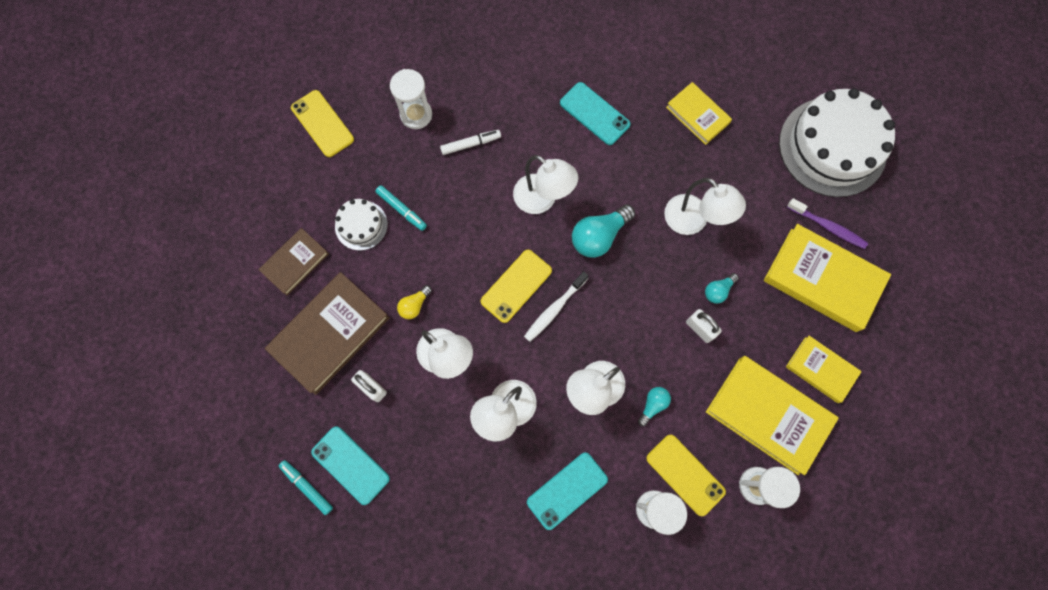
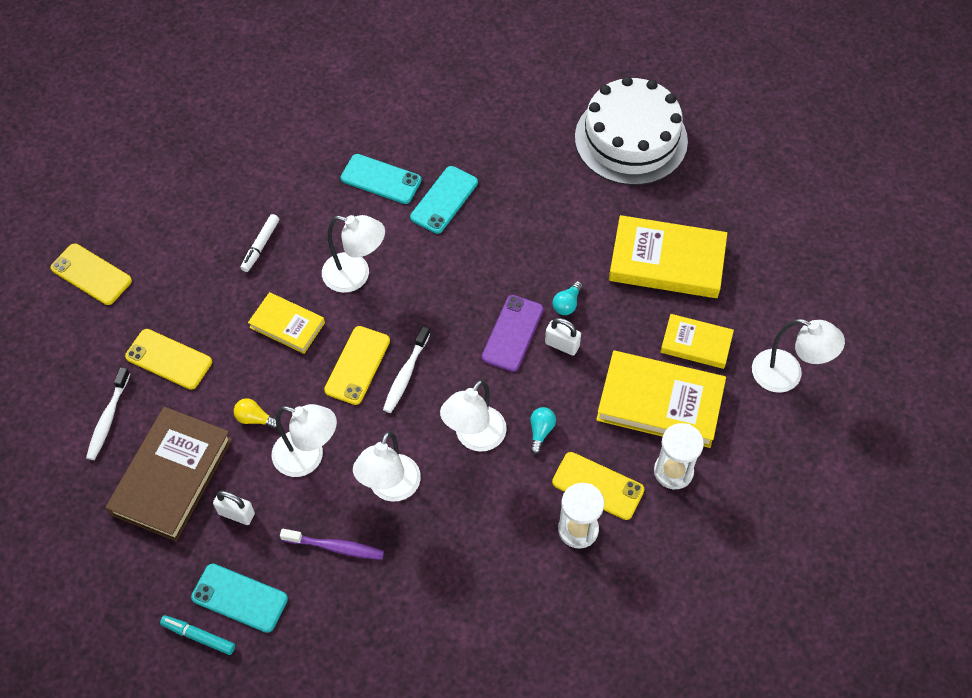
camera: 20 degrees left, 15 degrees down
(295, 263) = (108, 419): brown book -> white toothbrush
(361, 225) = (169, 359): white cake -> yellow phone
(402, 209) = (208, 331): turquoise marker -> none
(414, 305) = (255, 418): yellow light bulb -> yellow light bulb turned 90 degrees clockwise
(416, 115) = (192, 236): white hourglass -> none
(471, 144) = (260, 246): white marker -> white marker turned 150 degrees clockwise
(567, 490) = (482, 543): turquoise phone -> turquoise phone (444, 200)
(599, 236) = (427, 291): turquoise light bulb -> none
(660, 302) = (512, 333): none -> purple phone
(693, 221) = (518, 248): white lamp -> white lamp (787, 375)
(697, 115) = (486, 150): yellow book -> yellow book (287, 325)
(828, 227) = (654, 212): purple toothbrush -> purple toothbrush (336, 547)

